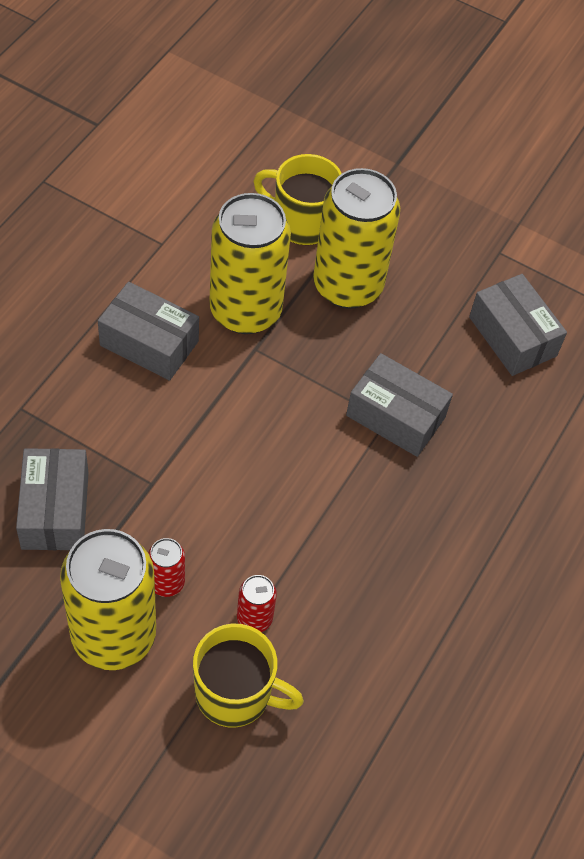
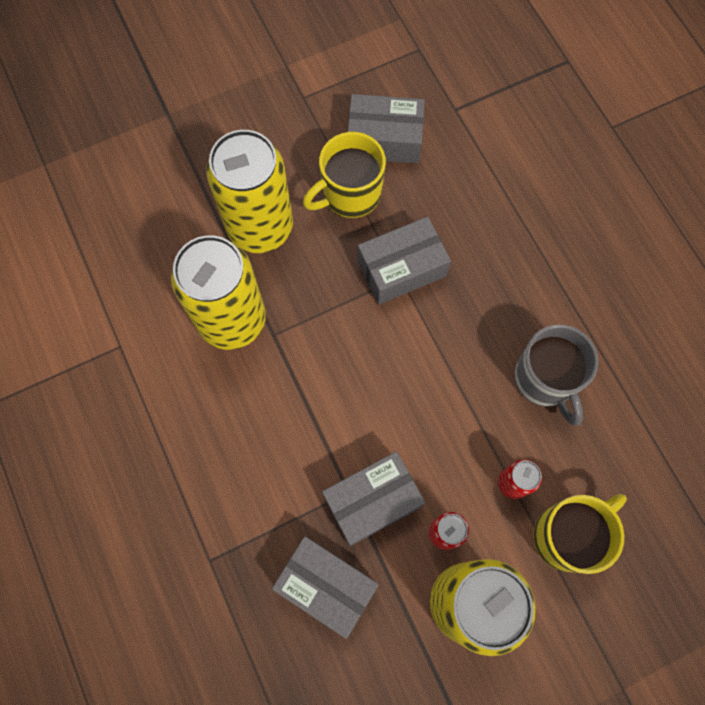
camera: 50 degrees left, 15 degrees up
(149, 343) = (213, 416): grey box -> grey box (372, 501)
(301, 222) = (175, 223): yellow mug -> yellow mug (350, 194)
(378, 596) = (545, 379): none -> grey mug

